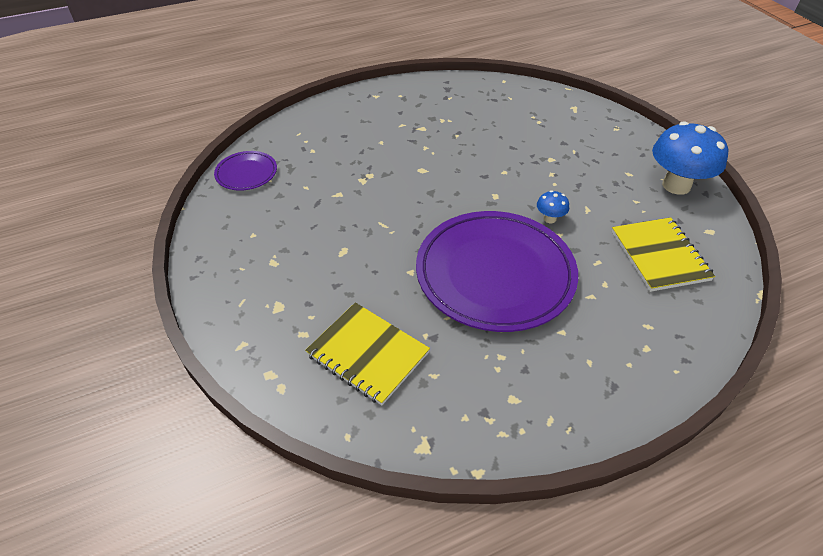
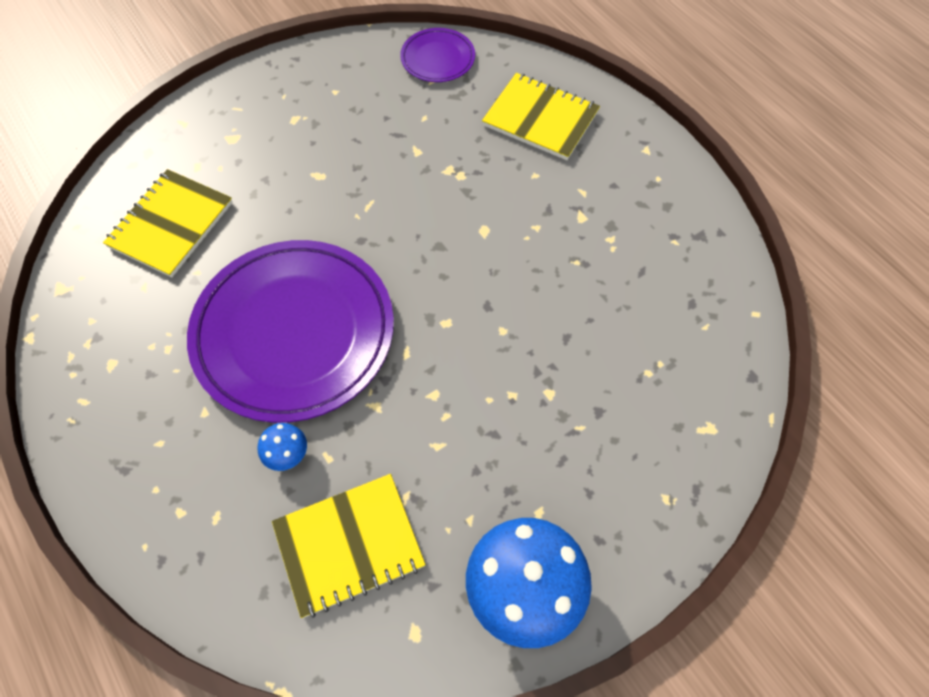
camera: 80 degrees right, 15 degrees up
(331, 133) = (540, 118): none -> yellow notebook
(549, 219) = (408, 394): blue mushroom -> blue mushroom (288, 455)

